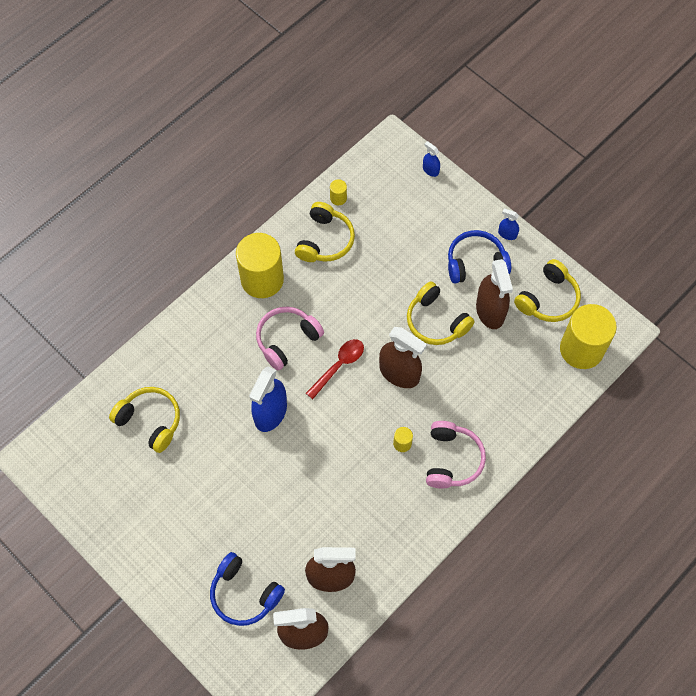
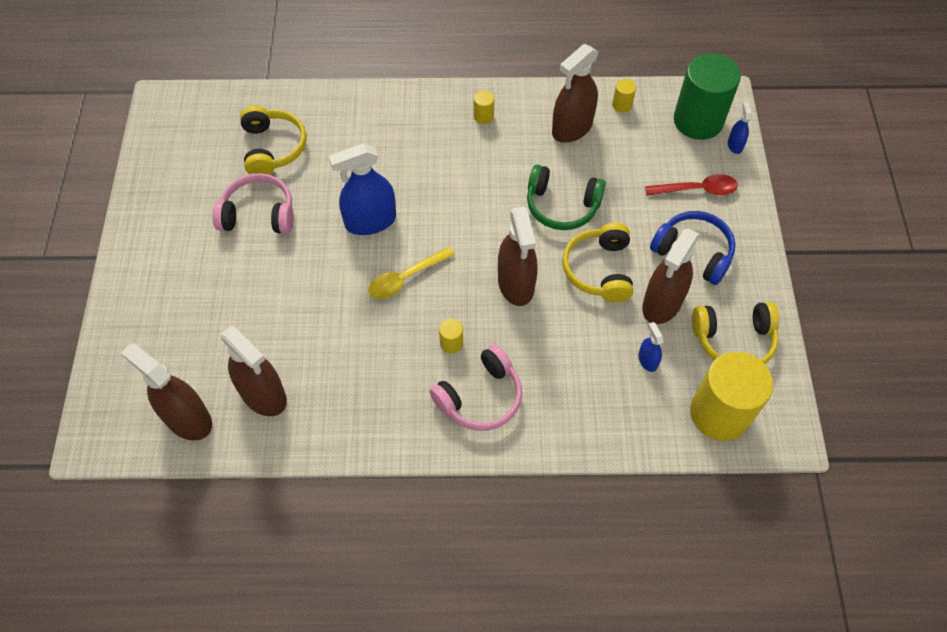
camera: 45 degrees right, 5 degrees down
(244, 594) = (183, 341): blue headphones -> none
(262, 279) = (483, 116): yellow cylinder -> yellow cylinder, size x0.40
(287, 340) = (450, 177): pink headphones -> pink headphones (258, 214)
(325, 240) = (572, 128): yellow headphones -> brown spray bottle
(332, 429) = (406, 278): none -> yellow spoon
(338, 366) = (469, 233): red spoon -> red spoon (697, 190)
(373, 299) = (562, 206): none -> green headphones
(393, 171) = (698, 121): none -> green cylinder
(507, 234) = (753, 252): blue spray bottle -> blue spray bottle (647, 360)

